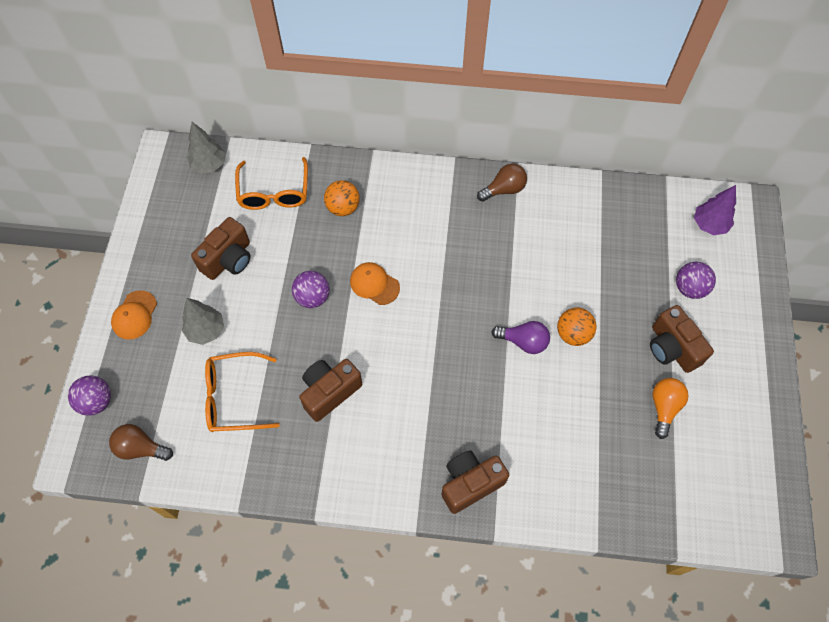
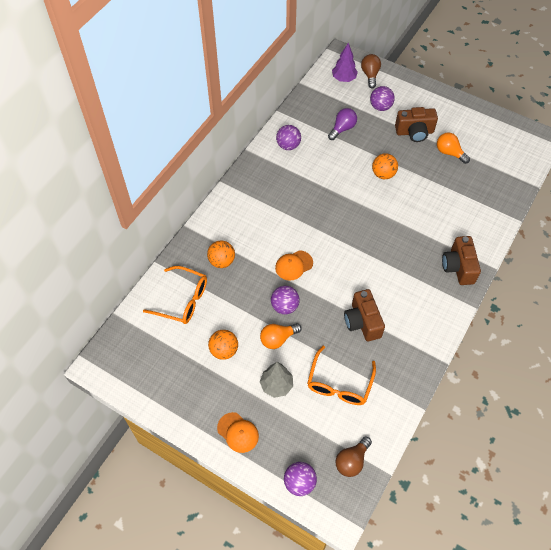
camera: 65 degrees left, 5 degrees down
(209, 165) = (130, 336): grey tree -> none
(228, 259) = (224, 350): brown camera -> orange ball
(266, 308) = (278, 339): none -> orange light bulb
(504, 189) = (261, 165): brown light bulb -> brown light bulb (370, 75)
(523, 342) = (376, 201): purple light bulb -> purple light bulb (342, 129)
(552, 206) = (288, 145): none -> purple ball

